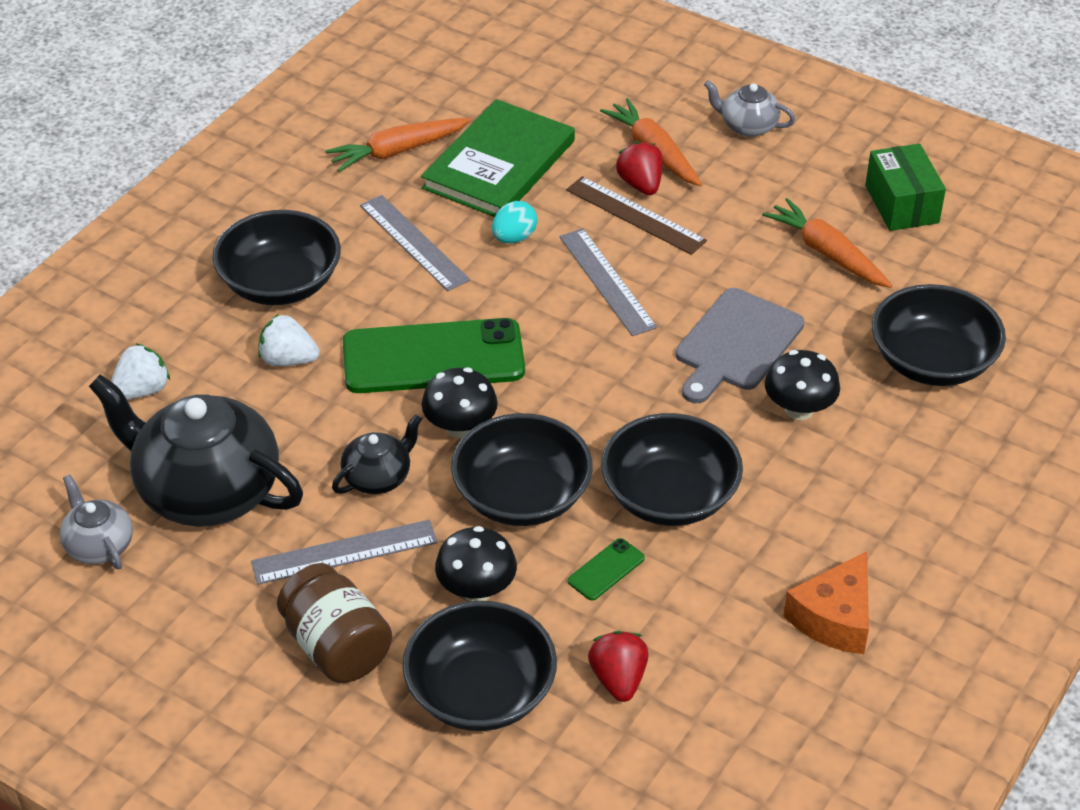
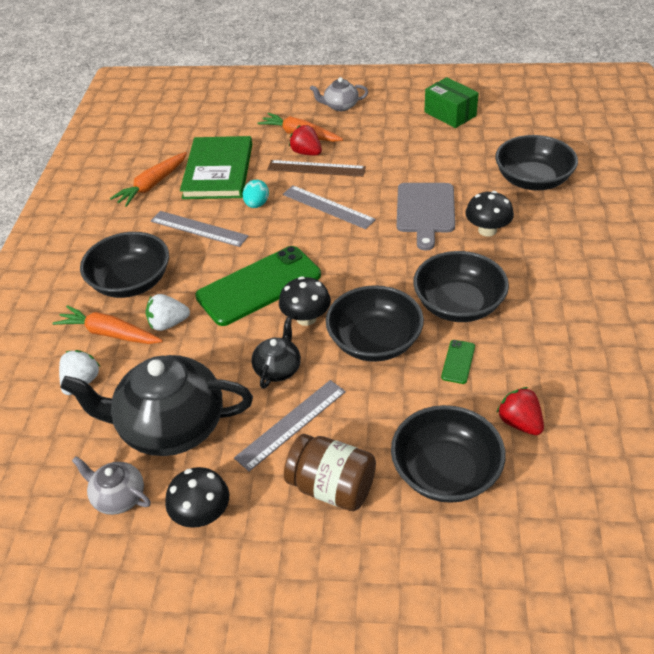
camera: 25 degrees left, 0 degrees up
(476, 589) = (392, 409): black mushroom -> black mushroom (202, 514)
(827, 253) = (433, 149): orange carrot -> orange carrot (109, 333)
(834, 618) = (604, 331): orange cheese -> none

